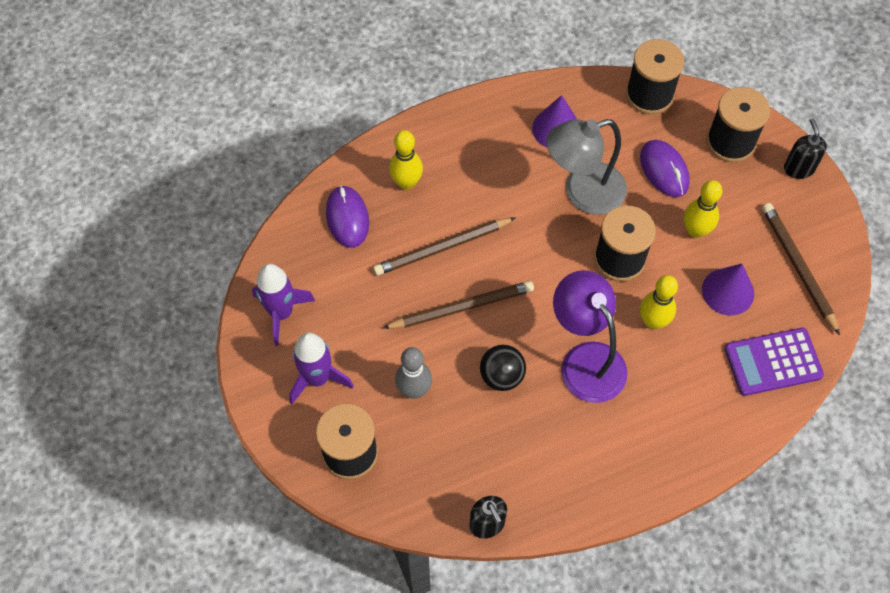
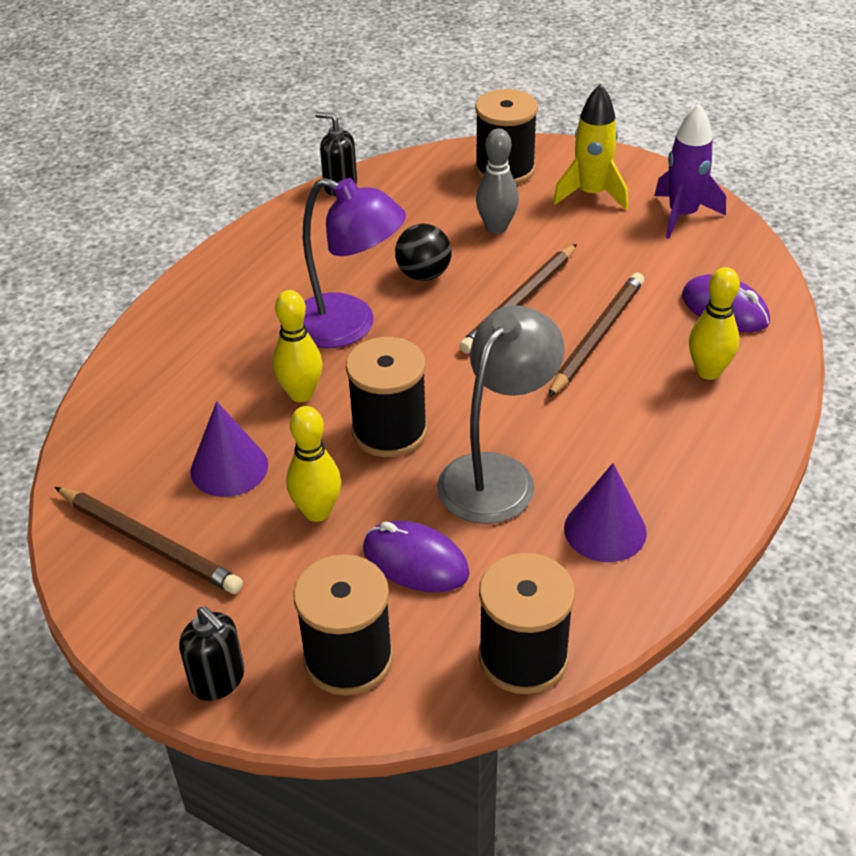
camera: 145 degrees right, 20 degrees down
(318, 378) = (591, 194): purple rocket -> yellow rocket
(773, 362) = (130, 427): purple calculator -> none

